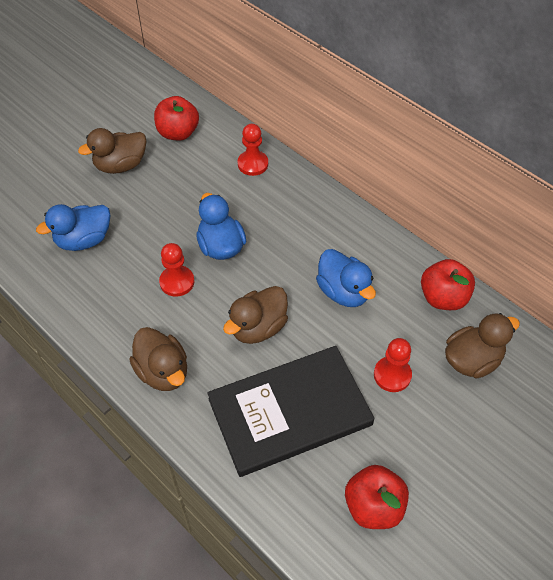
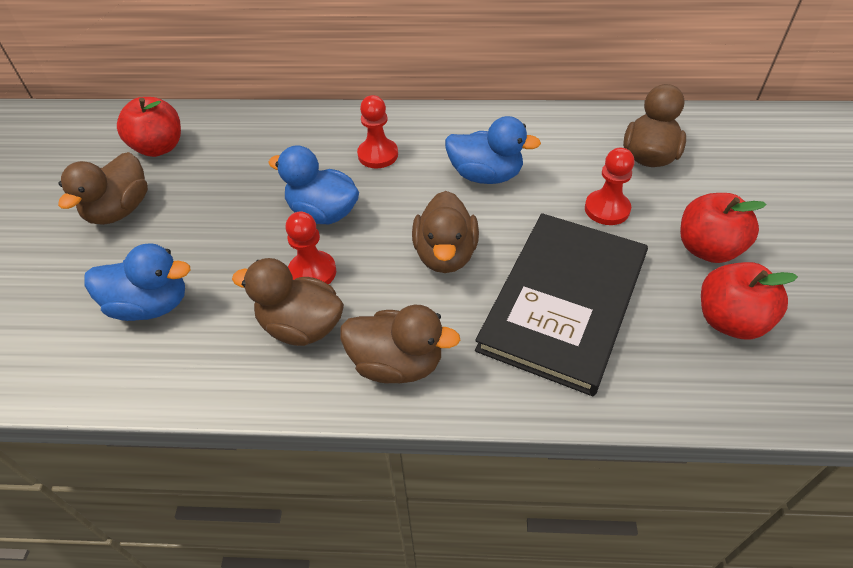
camera: 40 degrees left, 5 degrees down
(84, 240) = (151, 305): blue duck -> blue duck turned 105 degrees counterclockwise
(139, 311) = (301, 326): none -> brown duck
(253, 164) = (274, 130): red pawn -> red pawn (378, 155)
(443, 298) = (570, 128): red apple -> red apple (707, 249)

